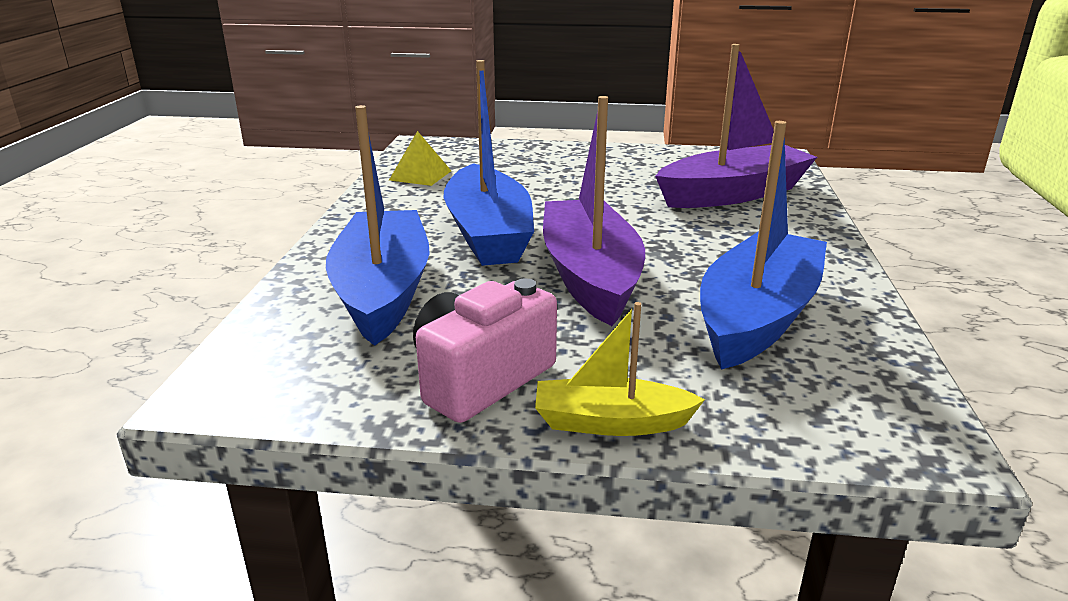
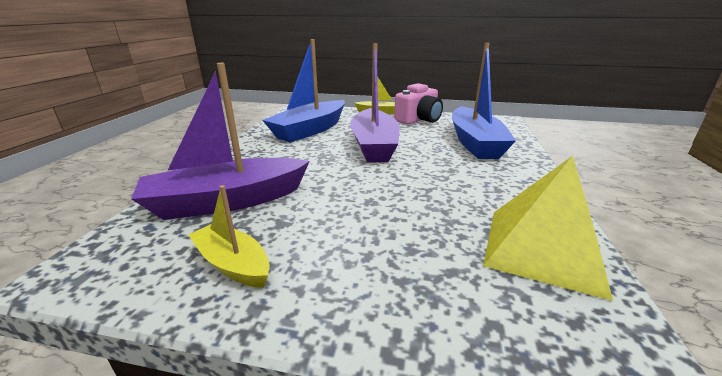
camera: 175 degrees left, 0 degrees up
(420, 175) = (542, 249): yellow pyramid -> yellow pyramid, size x1.88
(488, 234) = (434, 171): blue boat -> none
(667, 162) = (233, 264): none -> yellow boat

